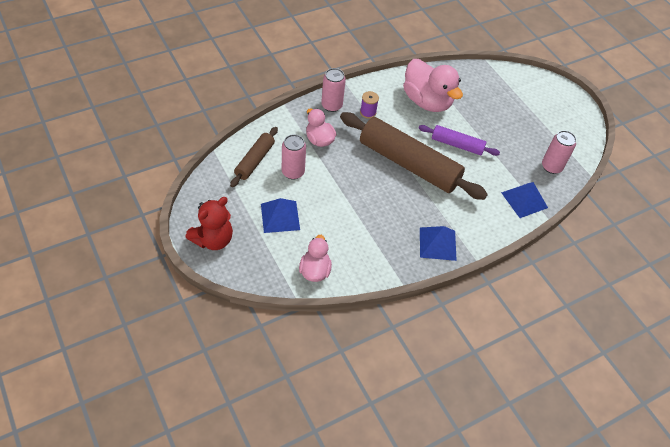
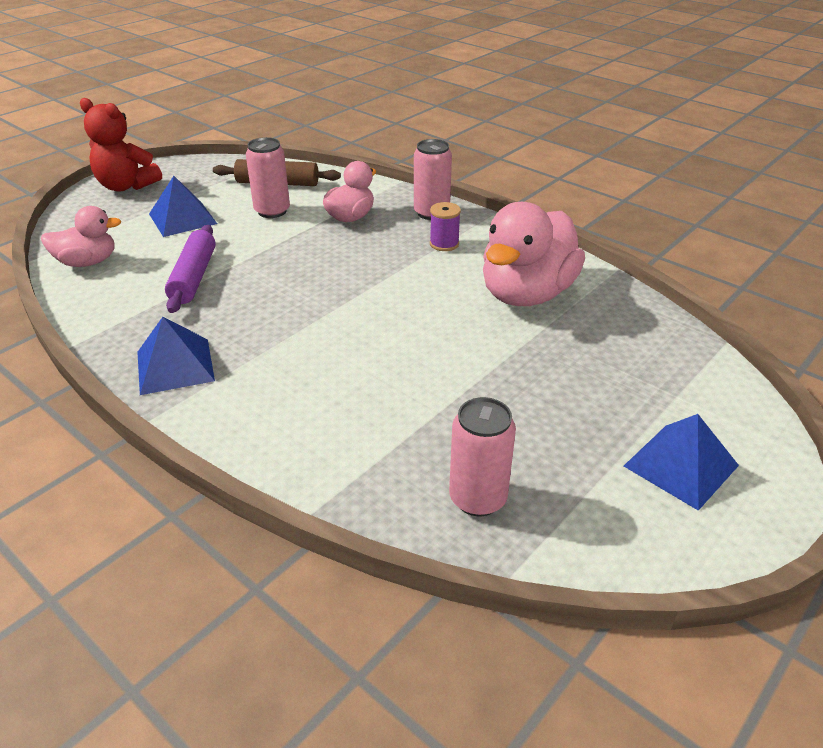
camera: 75 degrees right, 15 degrees down
(408, 164) = (353, 302): brown rolling pin -> none
(457, 145) = (441, 347): purple rolling pin -> purple rolling pin (194, 277)
(524, 200) = (343, 466): blue pyramid -> blue pyramid (681, 465)

